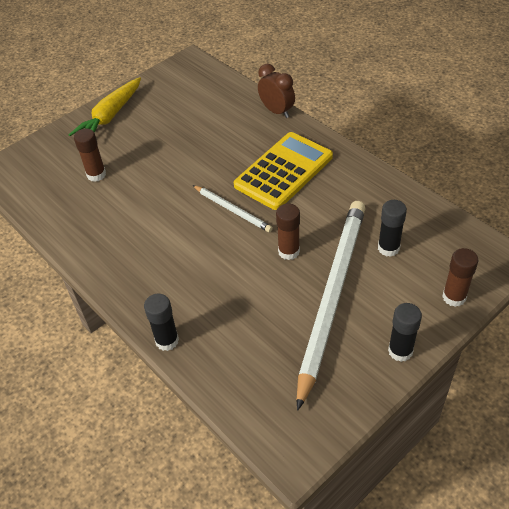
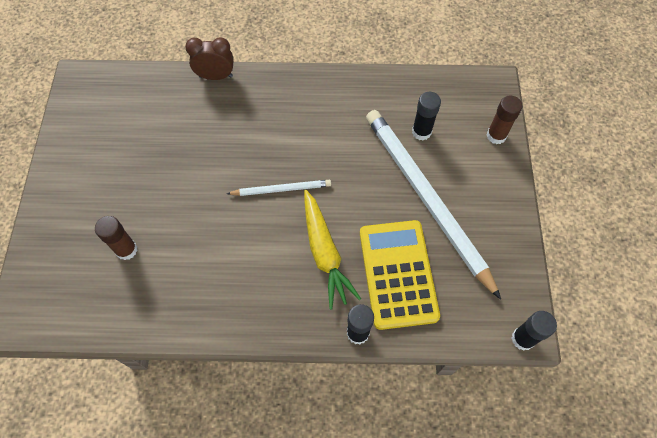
camera: 50 degrees left, 15 degrees up
(110, 116) = (67, 186): yellow carrot -> yellow carrot (324, 253)
(284, 171) = (282, 126): yellow calculator -> yellow calculator (398, 274)
(289, 251) = (360, 189): brown glue stick -> none
(400, 351) = (506, 201): black glue stick -> black glue stick (523, 339)

